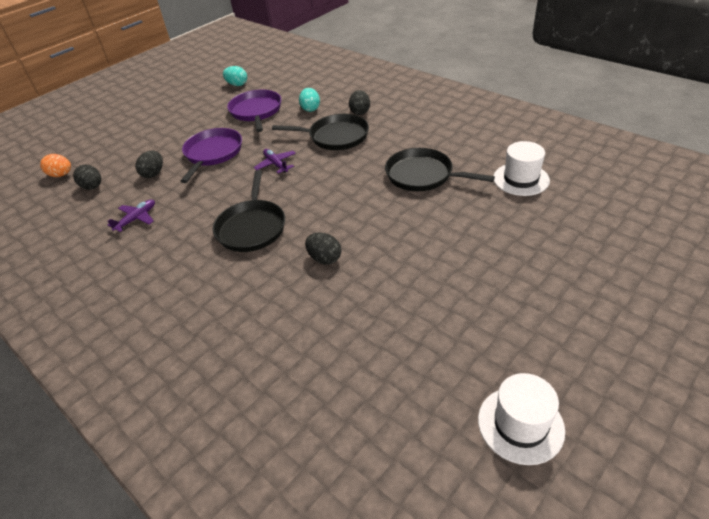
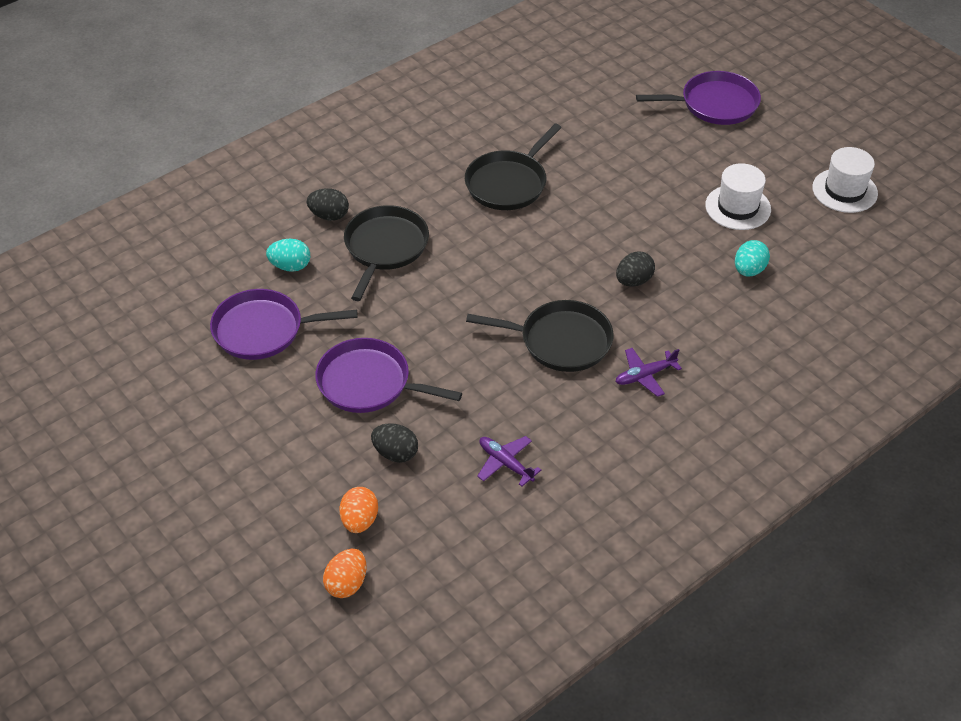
camera: 85 degrees left, 5 degrees up
(93, 187) = (402, 530): black egg -> none
(105, 171) = (359, 521): none -> orange egg
(237, 85) = (148, 353): turquoise egg -> turquoise egg (749, 270)
(276, 164) = (429, 313): purple plane -> purple plane (644, 376)
(521, 179) = (544, 113): white hat -> white hat (738, 207)
(612, 287) = (715, 104): none -> purple pan

